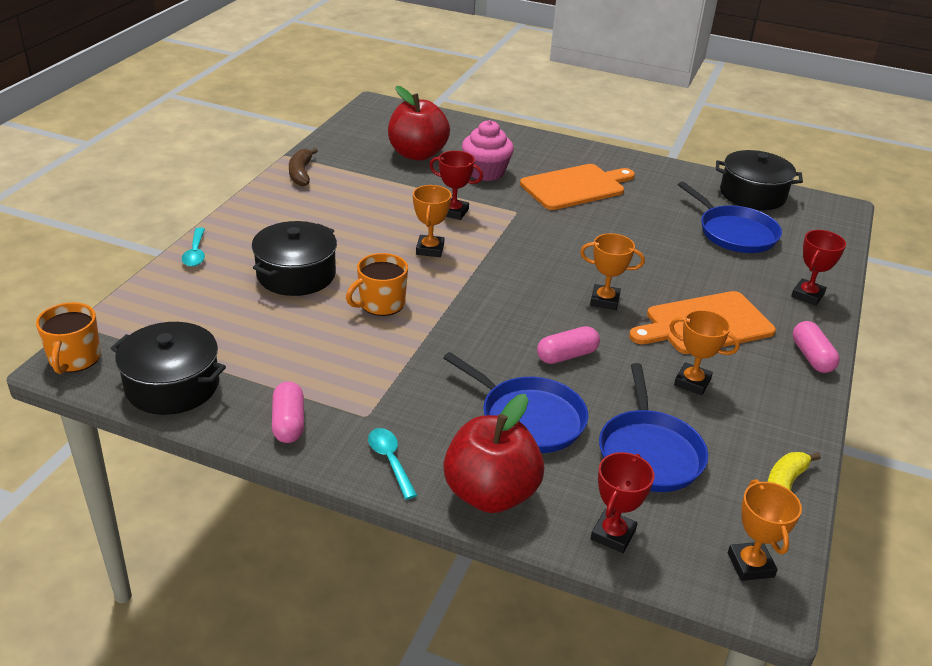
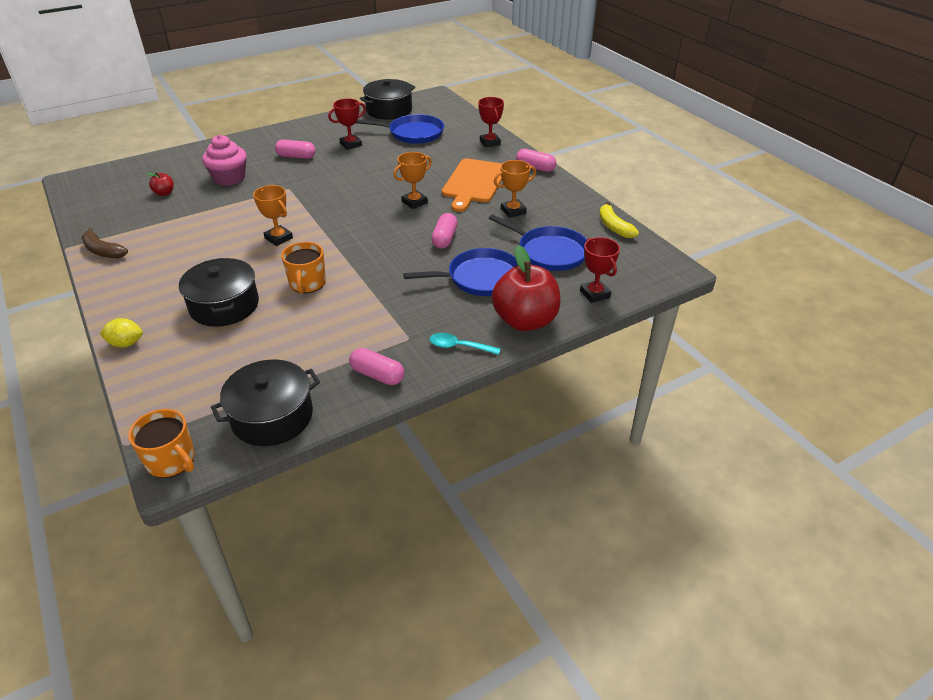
camera: 50 degrees left, 5 degrees up
(195, 253) = (126, 343): turquoise spoon -> yellow lemon
(417, 154) = (164, 193): red apple -> red apple, size x0.43
(453, 212) = (253, 210): red trophy -> red trophy (350, 144)
(575, 187) = (296, 156): orange cutting board -> pink capsule
(750, 565) = (651, 263): orange trophy -> none

